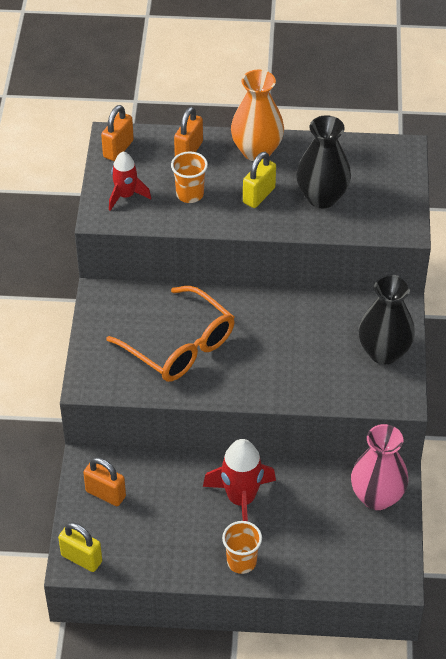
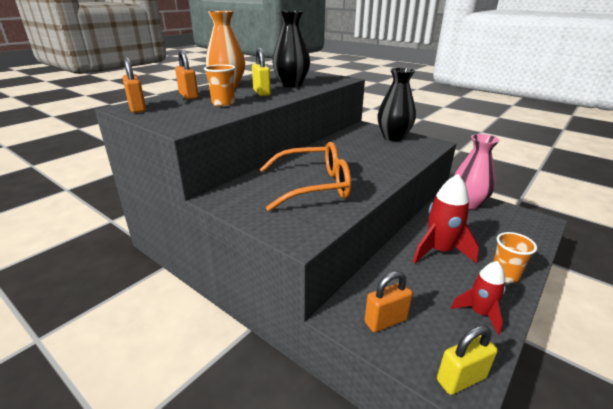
camera: 55 degrees left, 20 degrees down
(126, 196) = (182, 116): red rocket -> red rocket (479, 313)

